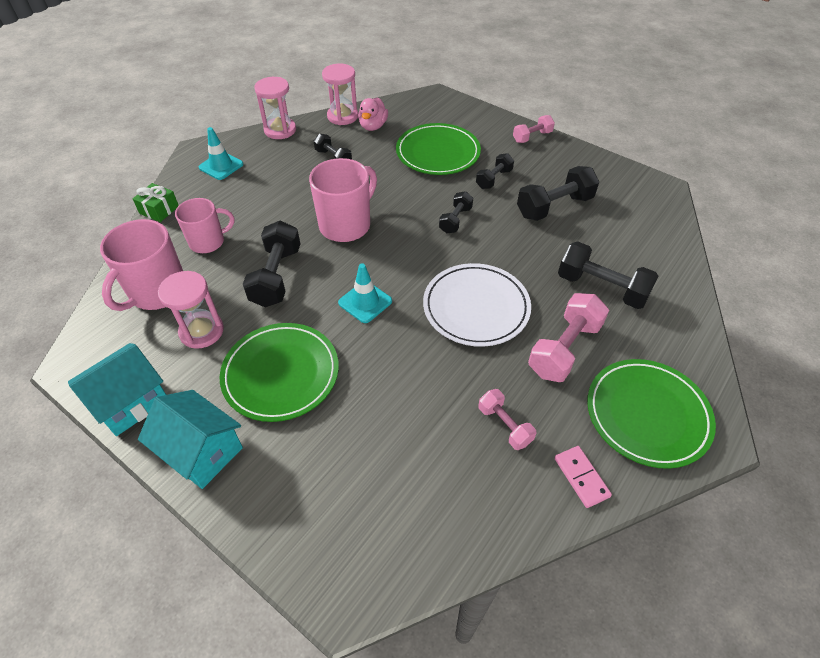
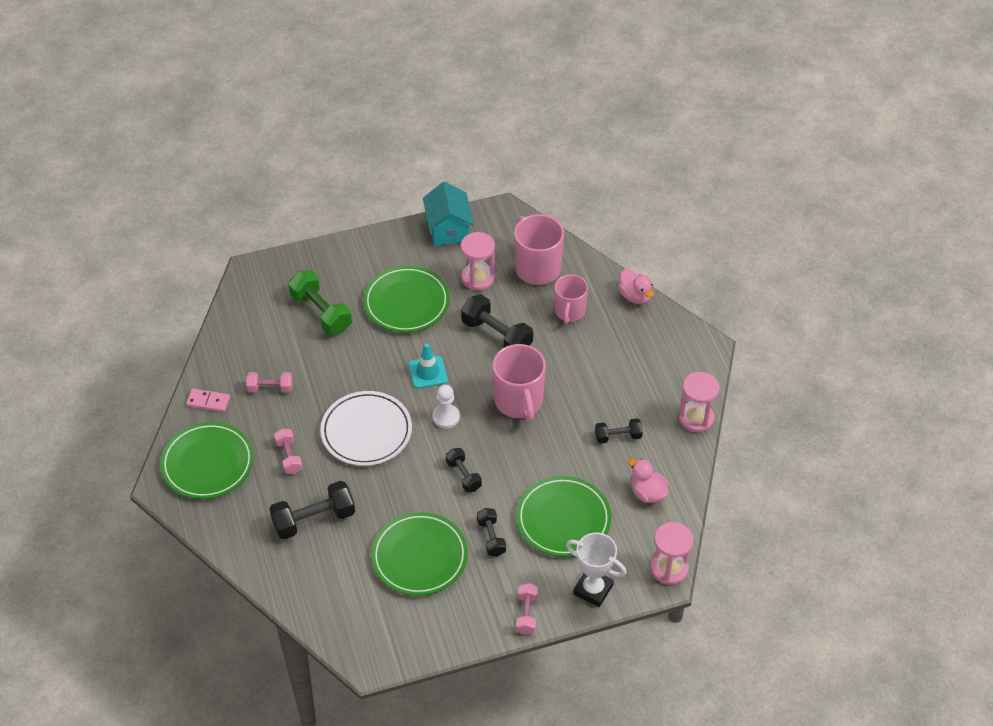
camera: 125 degrees right, 0 degrees up
(159, 210) = (635, 296): green gift -> pink duck
(201, 451) = (384, 248): turquoise house -> none
(221, 166) = (668, 354): turquoise traffic cone -> none
(342, 116) = (684, 477): pink hourglass -> pink hourglass (669, 568)
(356, 450) = (321, 313): none -> green dumbbell
(406, 261) = (446, 417): none -> white pawn
(478, 118) = (593, 589): none -> white trophy
(554, 207) = (419, 556): black dumbbell -> green plate
(564, 349) = (289, 457): pink dumbbell -> pink dumbbell, size x0.59

